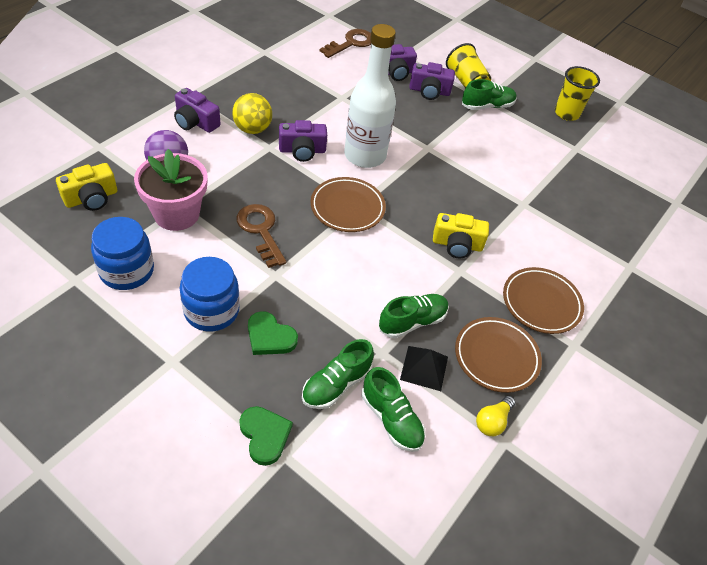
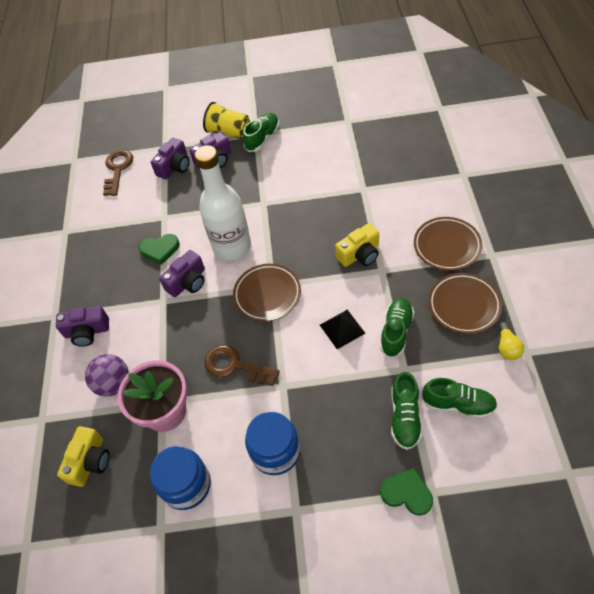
camera: 30 degrees left, 5 degrees up
(252, 129) = (134, 298): yellow ball -> none
(270, 337) = (331, 429): green heart -> green heart (160, 249)
(424, 368) = (437, 353): black pyramid -> black pyramid (342, 329)
(566, 113) = (314, 100): yellow cup -> none

